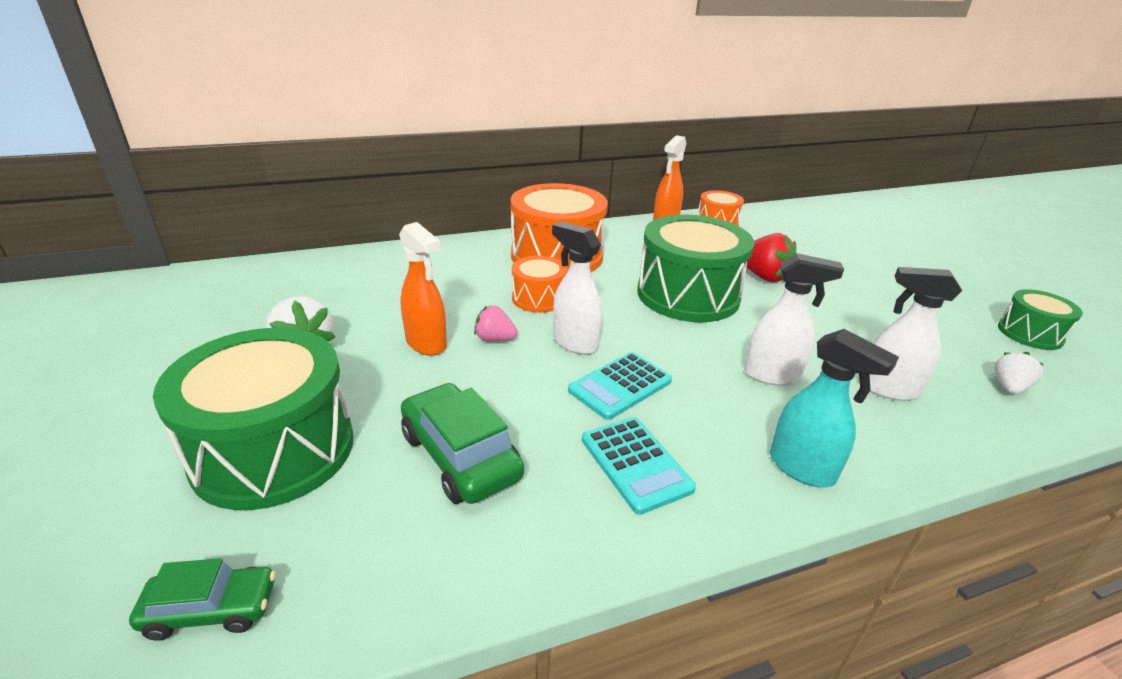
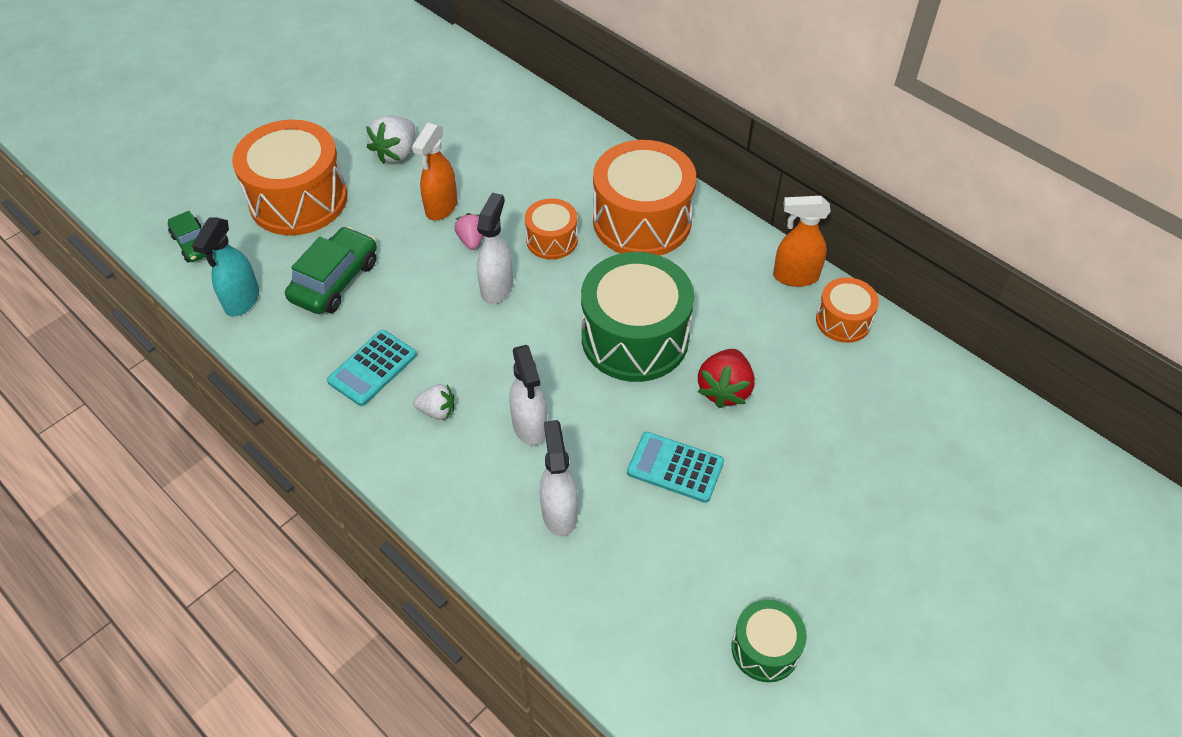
camera: 65 degrees right, 20 degrees up
(274, 449) = (298, 199): green drum -> orange drum
(620, 386) = (455, 334): turquoise calculator -> turquoise calculator (675, 467)
(802, 469) = (416, 462): turquoise spray bottle -> turquoise spray bottle (242, 301)
(1009, 387) = (624, 614): white strawberry -> white strawberry (437, 411)

